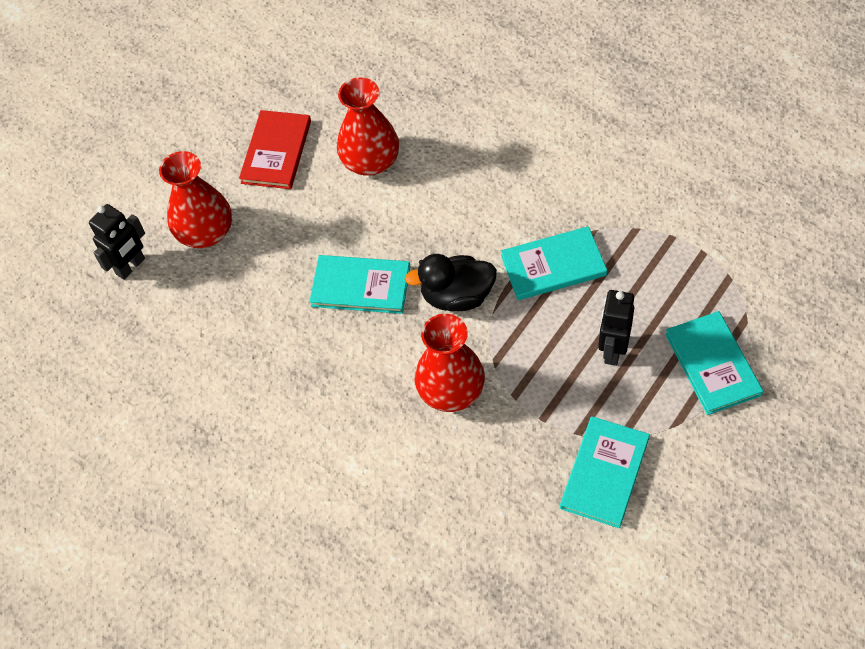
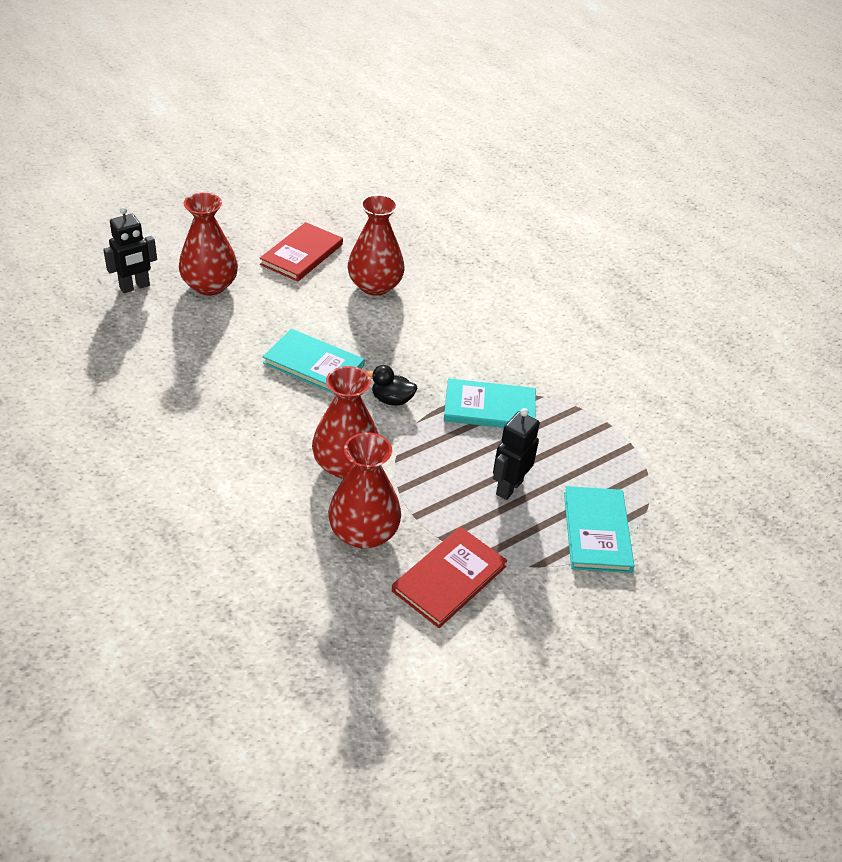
camera: 10 degrees right, 15 degrees down
(457, 296) = (392, 400): black duck -> black duck, size x0.62
(505, 458) = (363, 533): none -> red vase
(604, 473) = (449, 578): turquoise book -> red book

